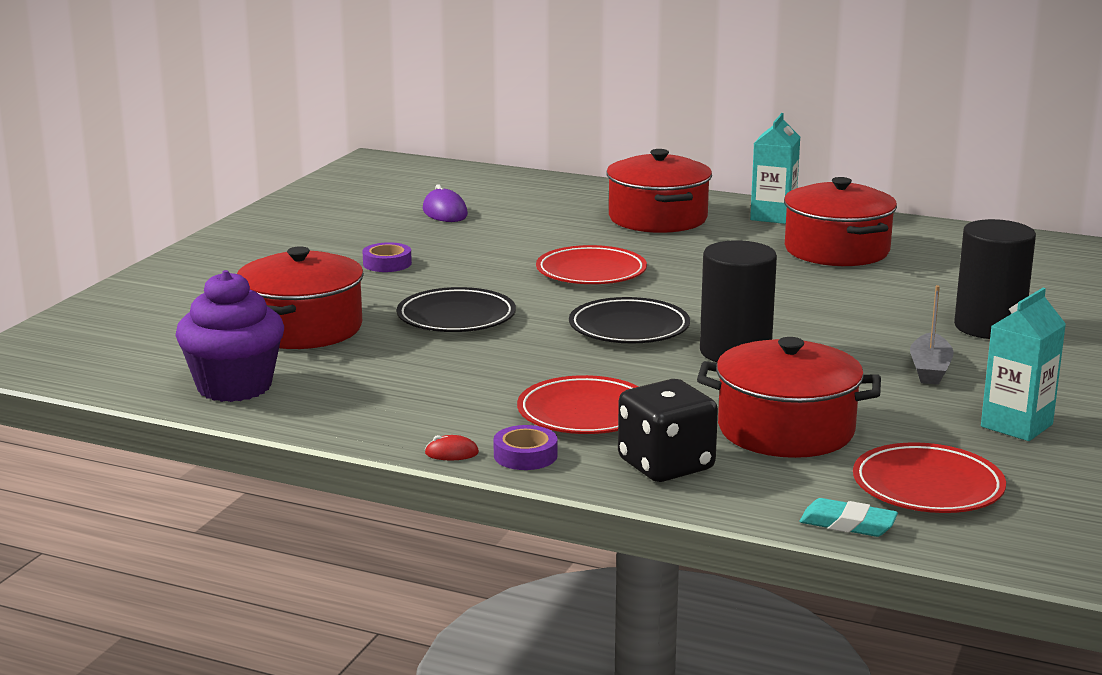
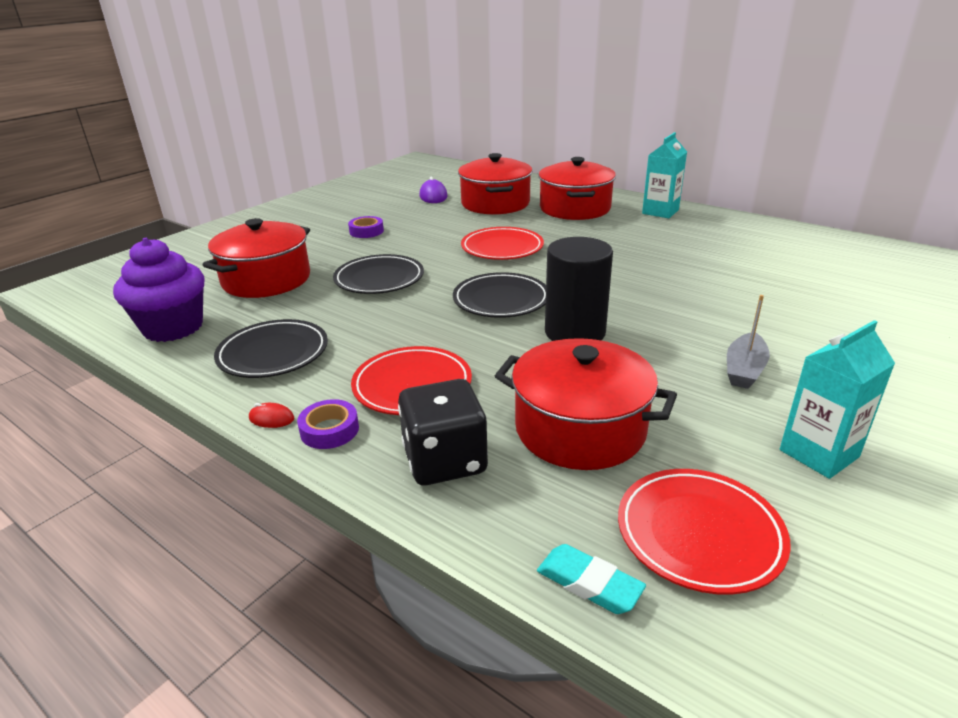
camera: 15 degrees right, 10 degrees up
(394, 400) = (273, 353): none -> black plate
(836, 250) = (699, 242): red pot -> red pot (495, 204)
(989, 327) = (812, 327): black cylinder -> none

